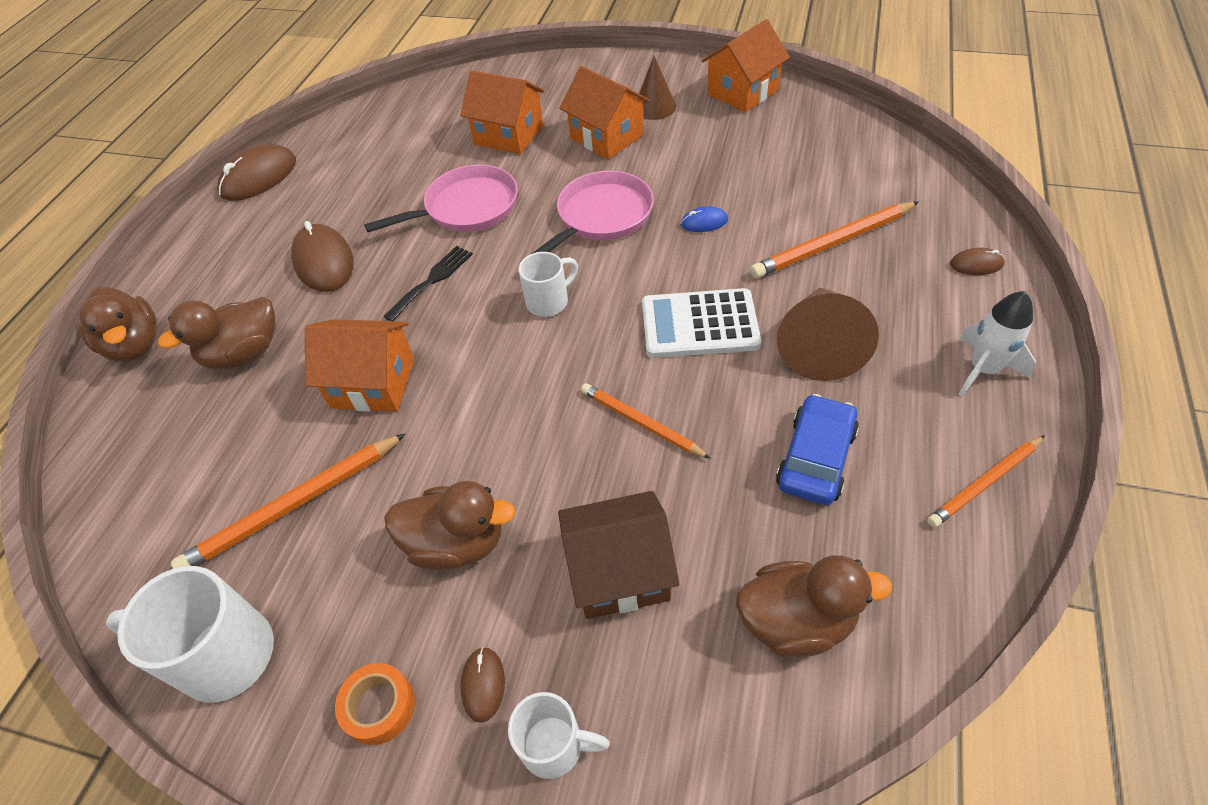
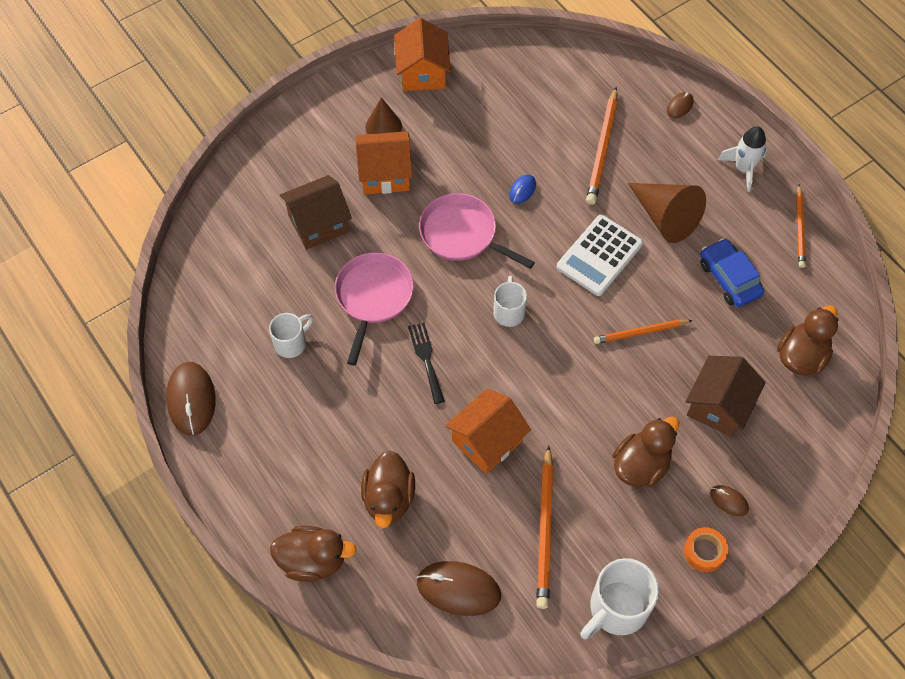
camera: 55 degrees left, 10 degrees up
(324, 262) = (341, 408): brown mouse -> brown mouse (458, 589)
(508, 135) = (318, 223): orange house -> brown house
(554, 745) = (780, 490): white mug -> white mug (291, 343)
(601, 216) = (462, 234): pink pan -> pink pan turned 45 degrees counterclockwise

